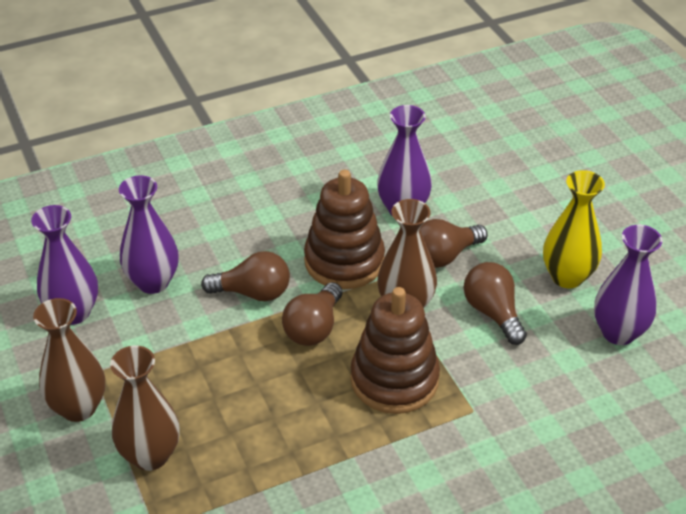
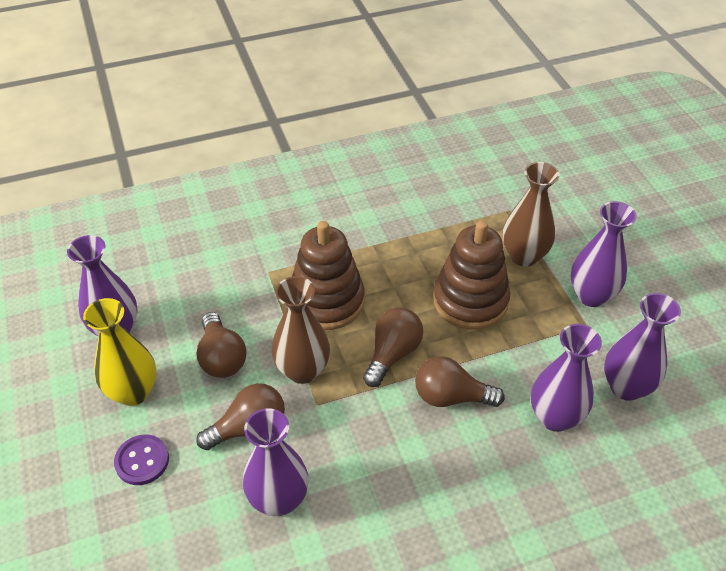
camera: 175 degrees left, 5 degrees up
(78, 407) = (591, 295): brown vase -> purple vase
(344, 261) = (356, 429): brown stacking toy -> brown stacking toy (470, 300)
(530, 227) = (142, 461): none -> purple button

